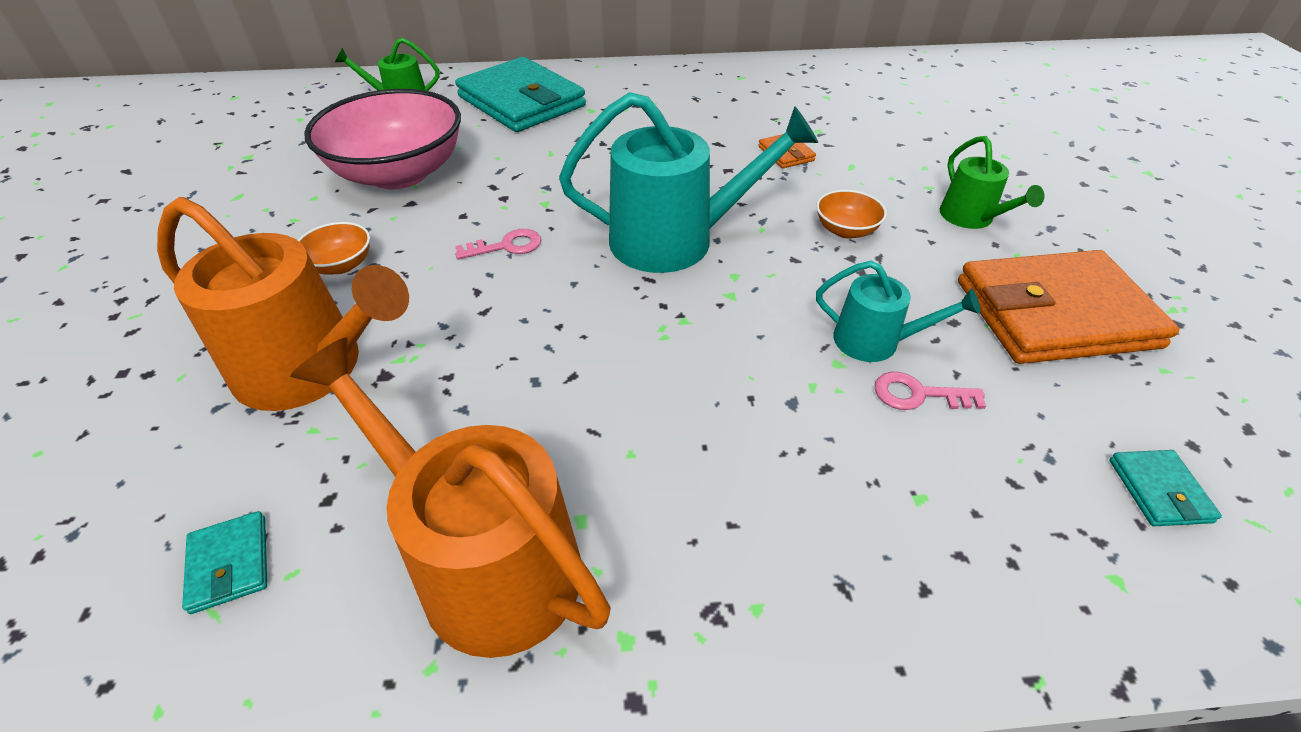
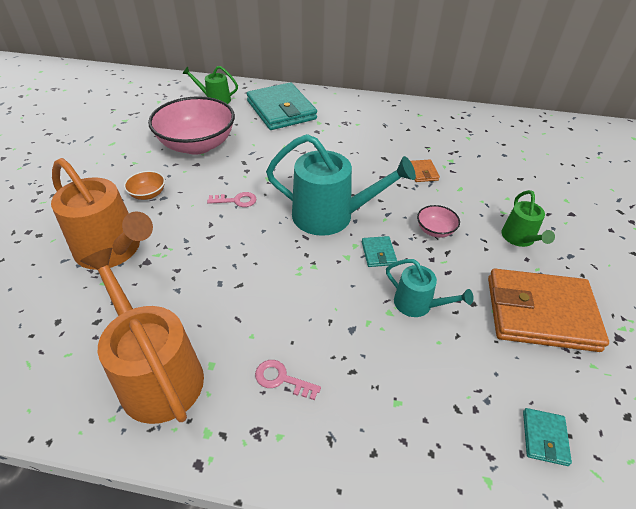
camera: 15 degrees right, 0 degrees up
(229, 564) = (43, 342): turquoise wallet -> turquoise wallet (378, 253)
(845, 230) = (435, 230): orange bowl -> pink bowl
(918, 394) = (427, 342): pink key -> pink key (281, 379)

